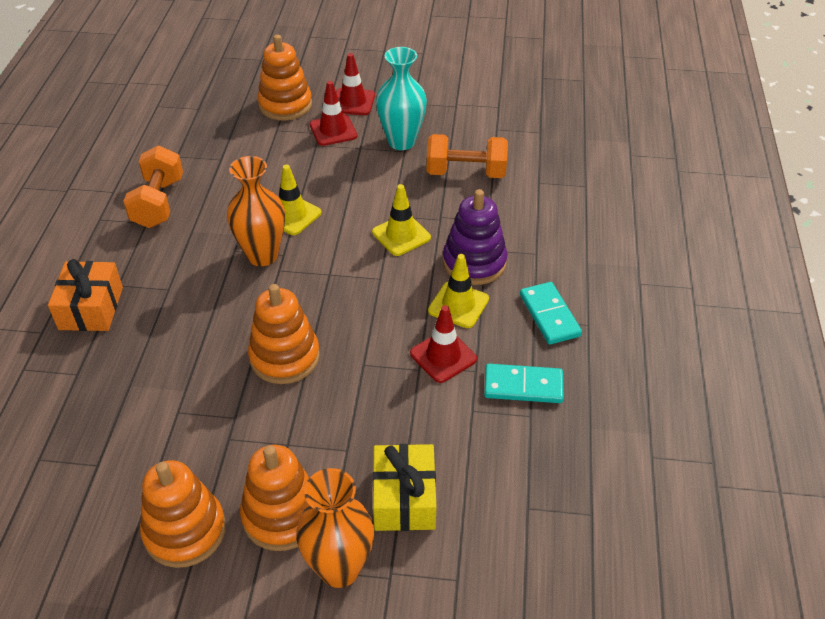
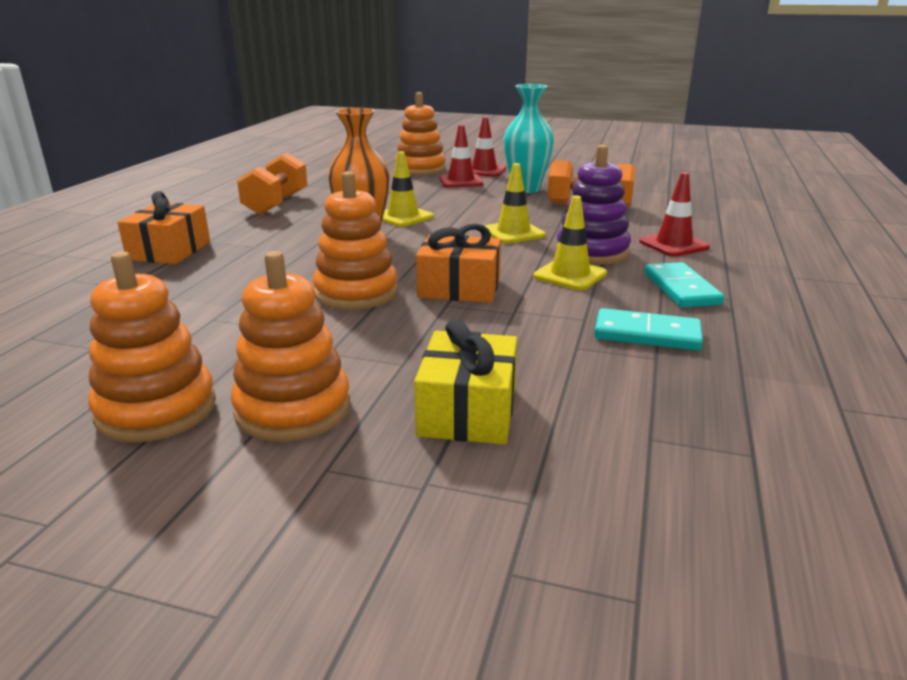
camera: 10 degrees right, 20 degrees down
(339, 568) = (350, 469): orange vase -> none
(369, 338) = (459, 288): none -> orange gift
(443, 356) = (545, 306): red traffic cone -> red traffic cone (673, 245)

